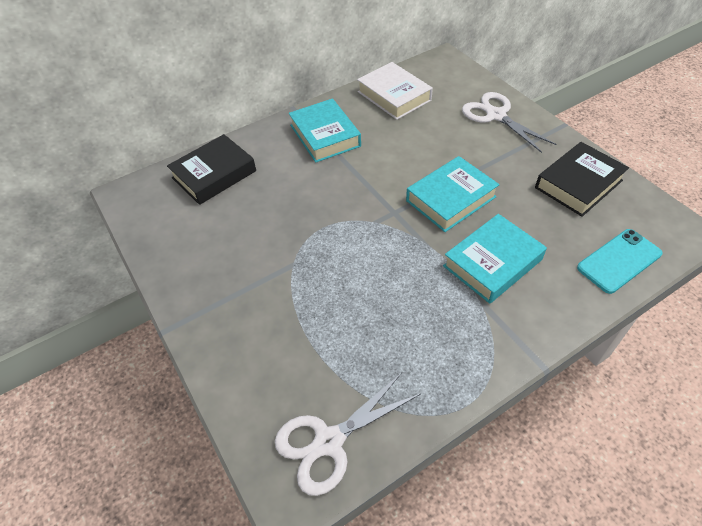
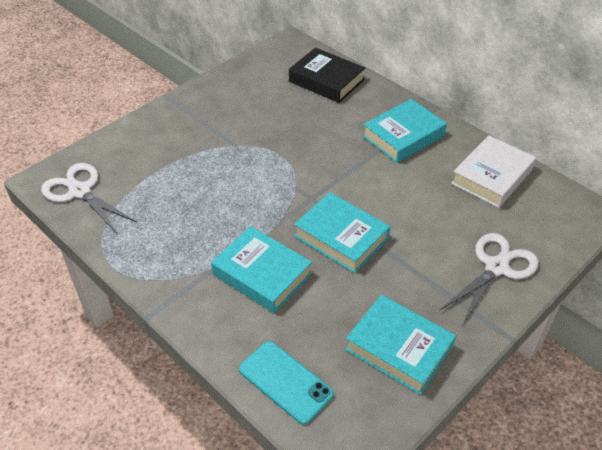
camera: 75 degrees right, 5 degrees down
(578, 184) = (399, 348): black book -> turquoise book

